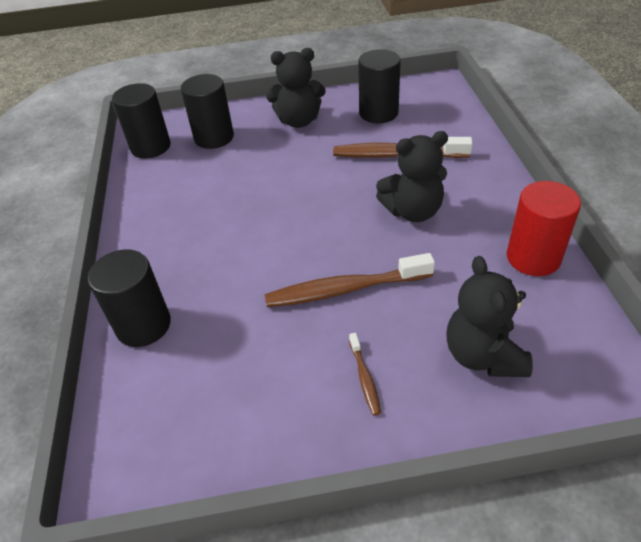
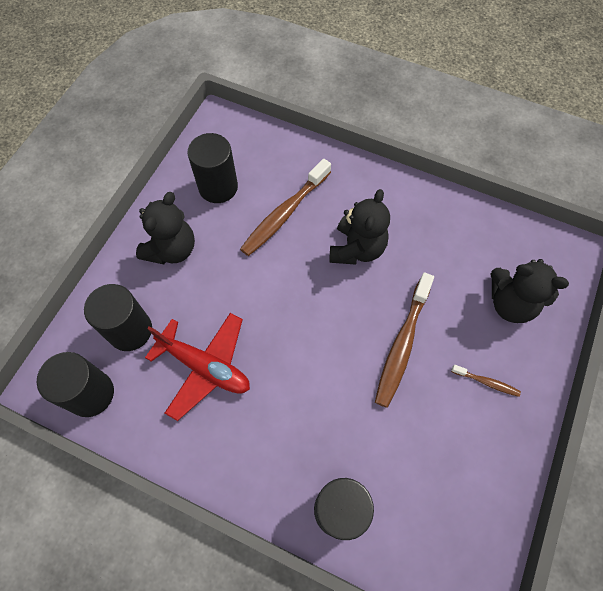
camera: 60 degrees left, 20 degrees up
(215, 185) = (205, 367): none -> red plane
(533, 257) = (453, 216): red cylinder -> none

